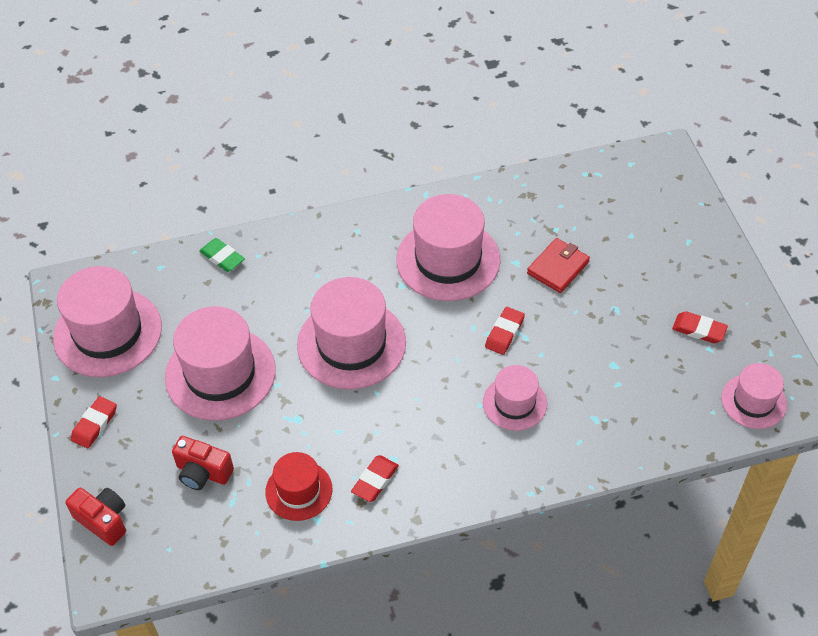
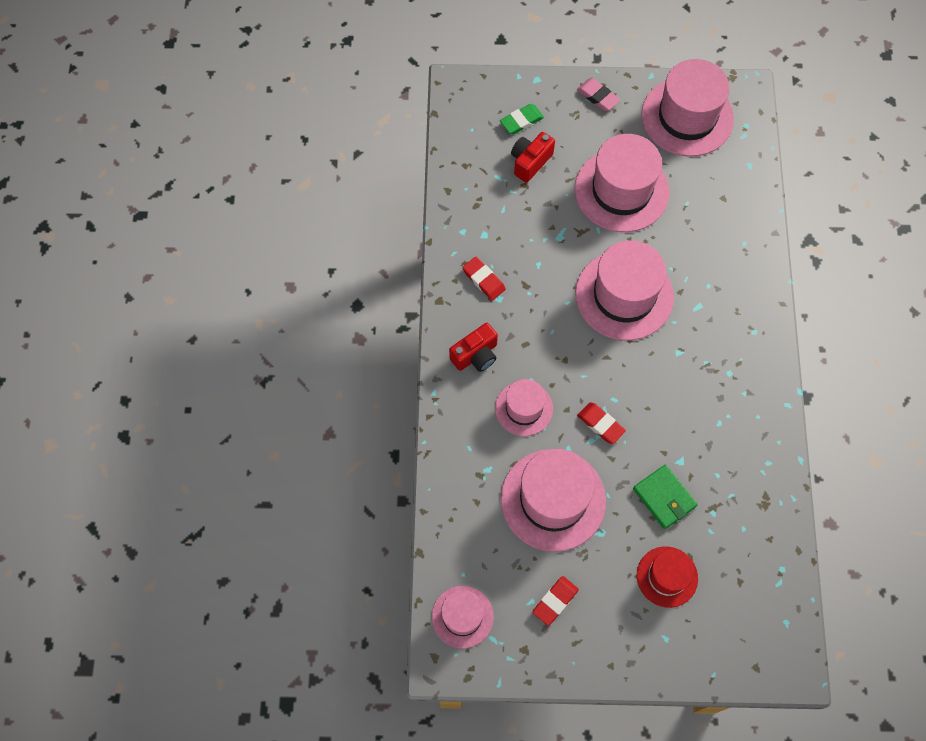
camera: 105 degrees right, 15 degrees up
(94, 424) = (598, 96): red eraser -> pink eraser
(103, 520) = (510, 91): red camera -> red camera (476, 355)
(222, 257) = (749, 214): green eraser -> green eraser (521, 121)
(299, 490) = (492, 224): red hat -> red hat (667, 576)
(448, 260) = (699, 401): pink hat -> pink hat (553, 500)
(558, 267) = (664, 497): red wallet -> green wallet

